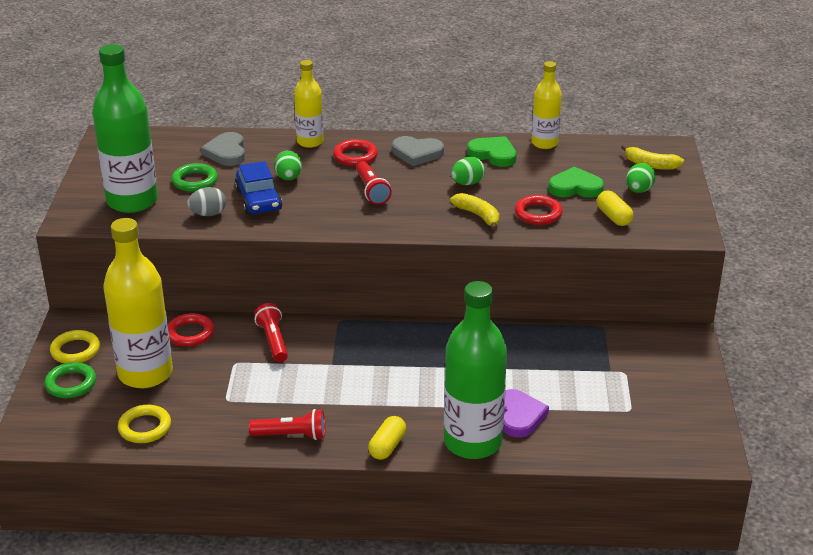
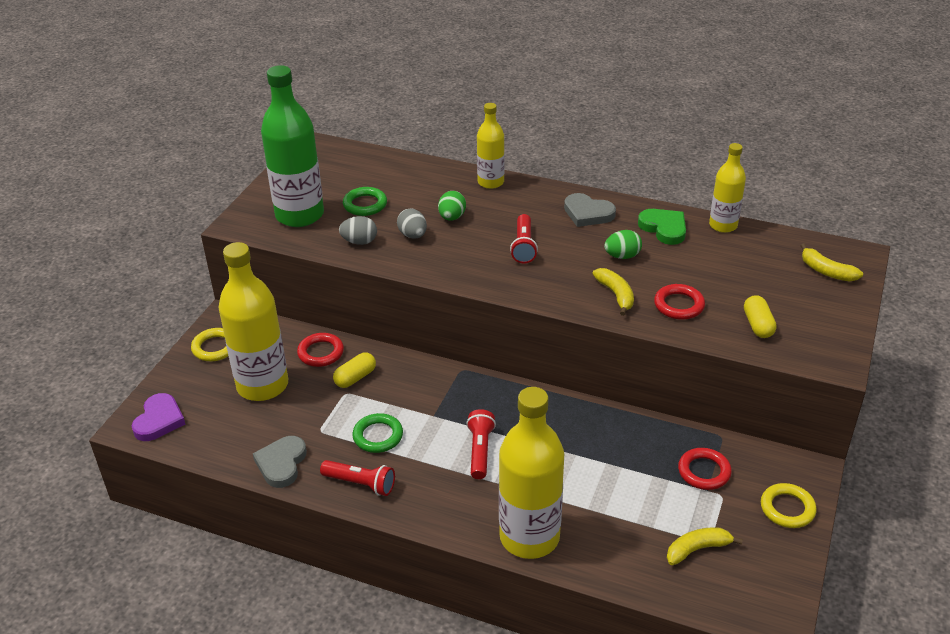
camera: 20 degrees right, 5 degrees up
(71, 384) = (195, 381): green ring -> green ring (378, 436)
(145, 427) = (235, 442): yellow ring -> yellow ring (787, 508)
(226, 152) = (408, 180): grey heart -> grey heart (281, 463)
(258, 199) = (413, 235): blue car -> grey egg
(273, 341) = (391, 378): red flashlight -> red flashlight (480, 451)
(355, 156) = (526, 205): red ring -> red ring (704, 472)
(387, 446) = (444, 519): yellow capsule -> yellow capsule (355, 377)
(472, 442) = (529, 537): green bottle -> yellow bottle
(519, 416) = (589, 519): purple heart -> purple heart (159, 420)
(575, 187) = (732, 282): green heart -> none
(623, 418) = (697, 549): none -> yellow banana
(638, 190) = (799, 299): green egg -> none

